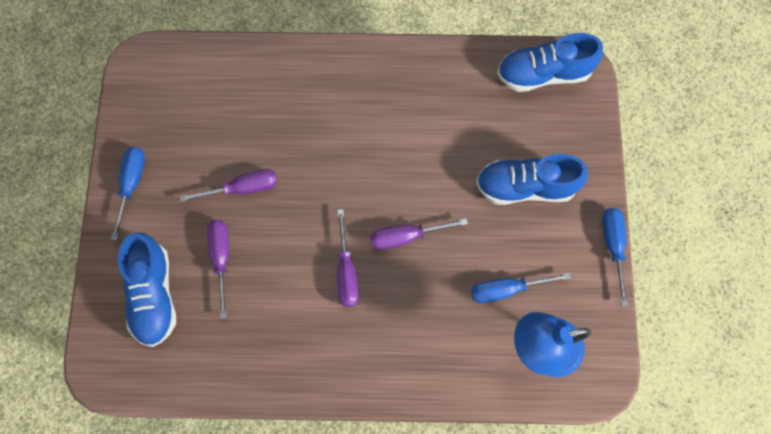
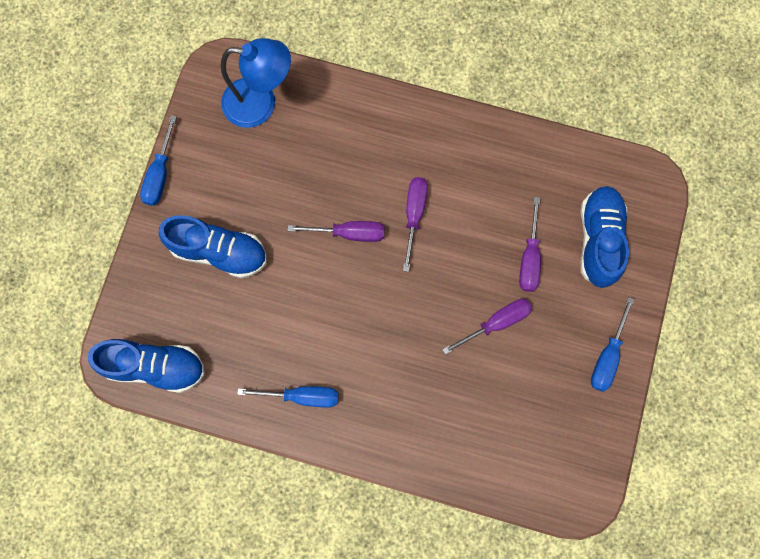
camera: 165 degrees left, 5 degrees up
(242, 188) = (496, 323): purple screwdriver -> purple screwdriver turned 150 degrees clockwise
(506, 289) = (272, 161): blue screwdriver -> blue screwdriver (302, 396)

